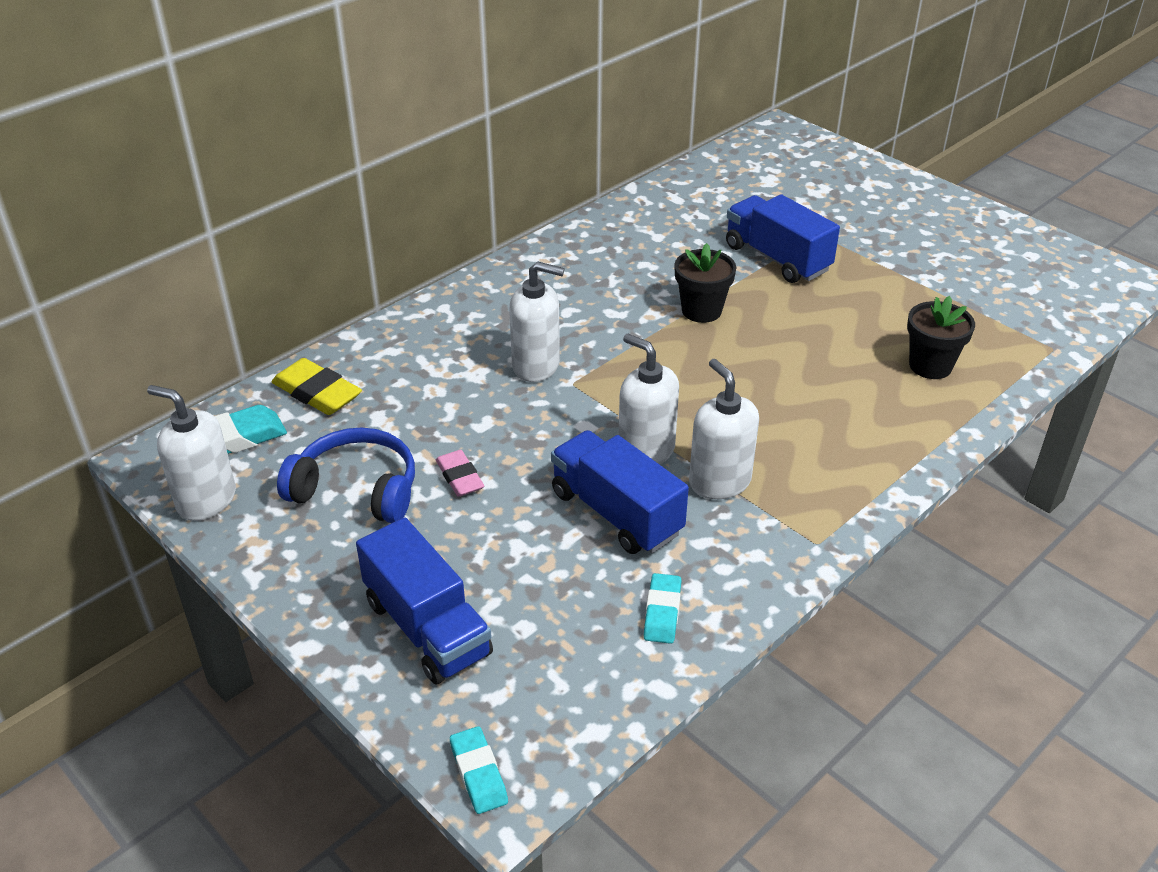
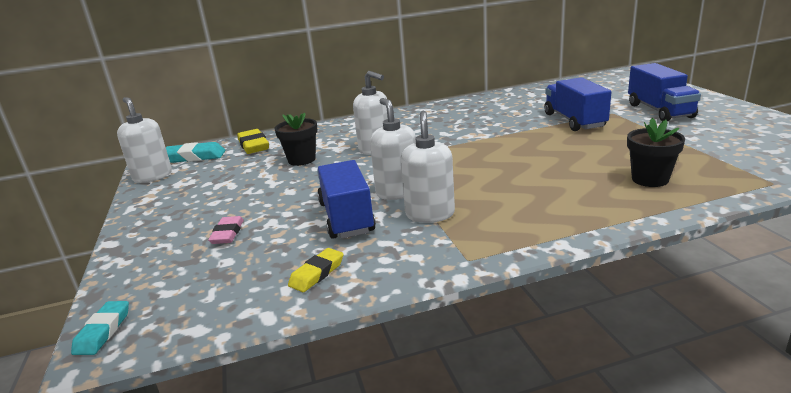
camera: 30 degrees right, 15 degrees down
(356, 489) = (222, 183): blue headphones -> none
(427, 628) = (176, 249): blue truck -> blue truck (659, 111)
(460, 477) = (279, 187): pink eraser -> pink eraser (227, 233)
(662, 612) = (317, 273): turquoise eraser -> yellow eraser
(701, 310) = (500, 137): black flower pot -> black flower pot (301, 160)

